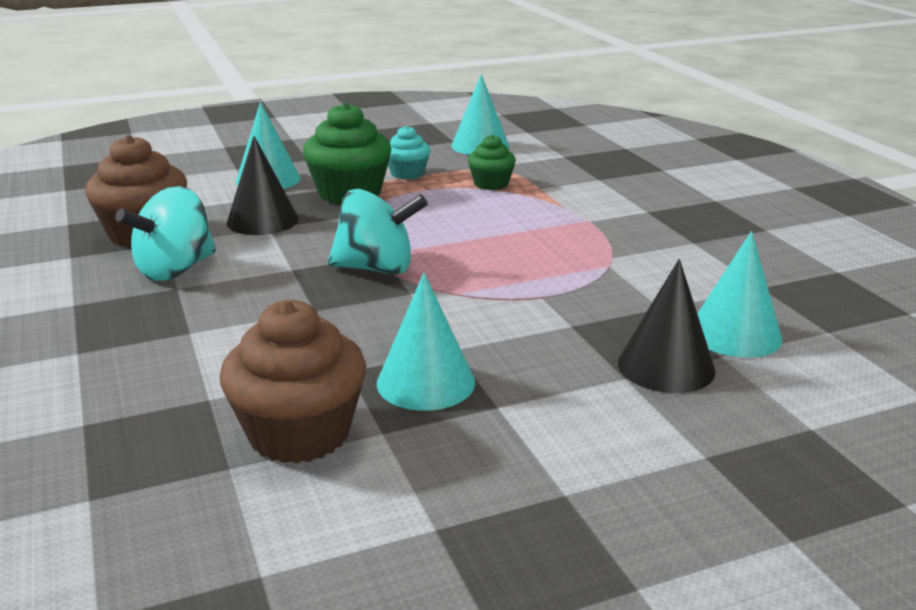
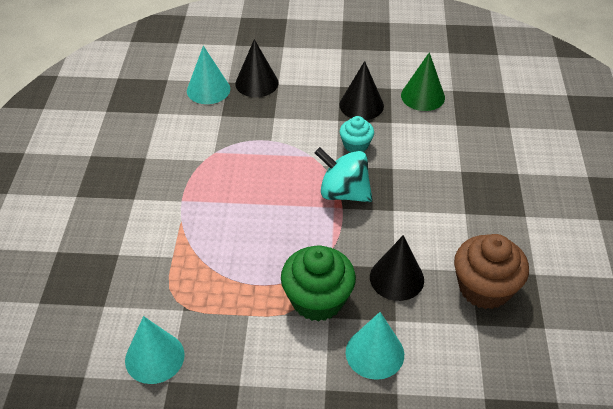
camera: 155 degrees left, 20 degrees up
(175, 270) = (465, 232): turquoise spinning top -> none
(299, 433) = (422, 96): brown cupcake -> green cone
(407, 173) = (254, 320): turquoise cupcake -> turquoise cupcake (356, 145)
(426, 382) = (361, 105): turquoise cone -> black cone
(491, 184) = (202, 275): green cupcake -> none

